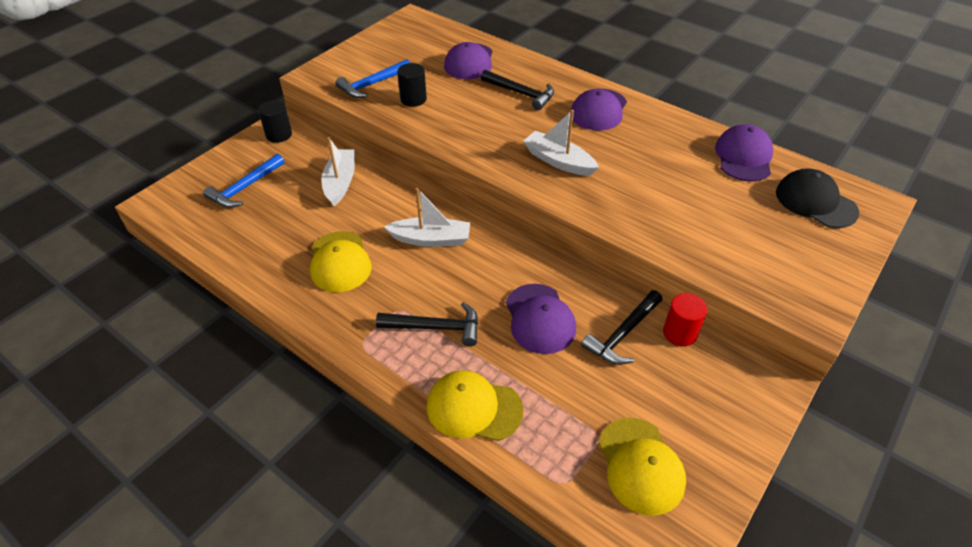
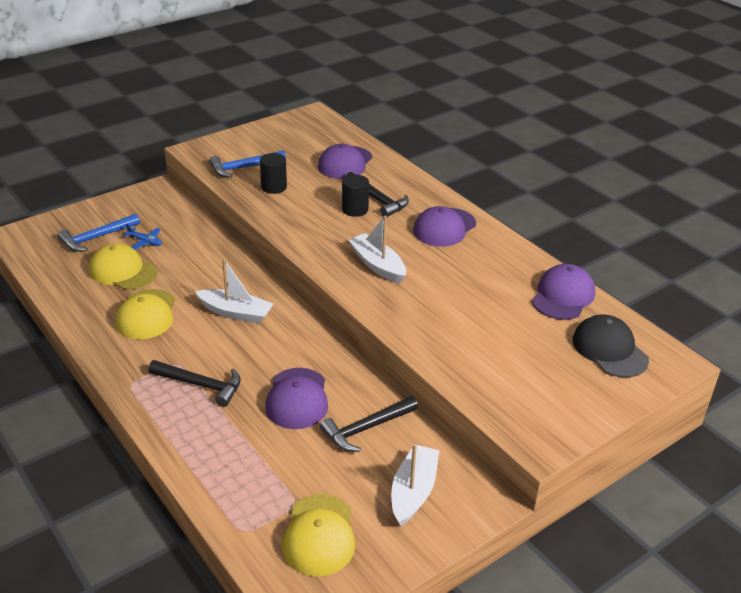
camera: 15 degrees right, 10 degrees down
(279, 135) = (148, 199): black cylinder -> black cylinder (355, 209)
(299, 182) = (145, 242): none -> blue plane
(340, 182) = (181, 249): white boat -> white boat (413, 491)
(474, 408) = (199, 455): yellow cap -> yellow cap (123, 271)
(680, 333) = (421, 439): red cylinder -> none

